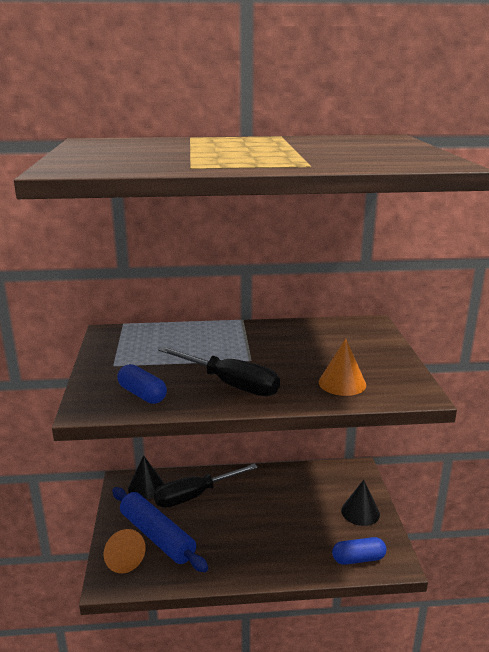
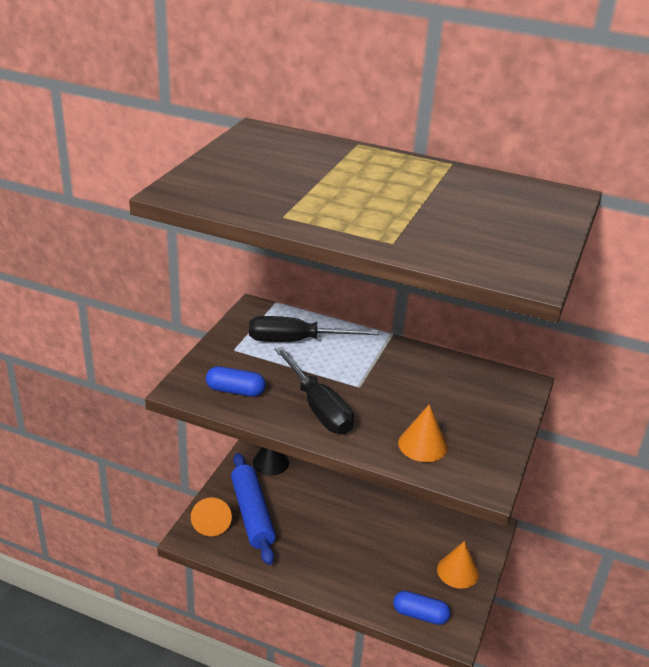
camera: 25 degrees right, 10 degrees up
(142, 394) = (235, 391): blue capsule -> blue capsule turned 60 degrees counterclockwise
(195, 495) = (309, 489): black screwdriver -> black screwdriver (296, 341)
(360, 512) = (457, 571): black cone -> orange cone

